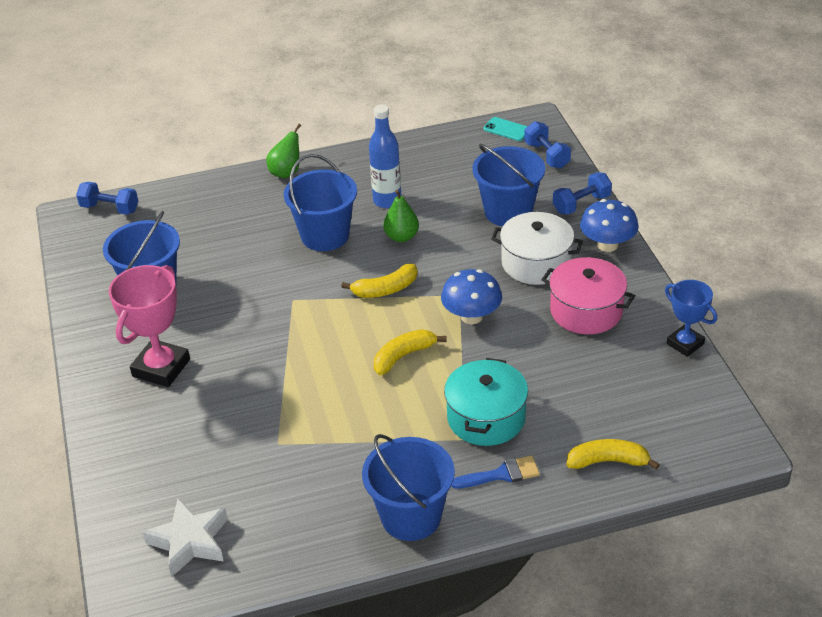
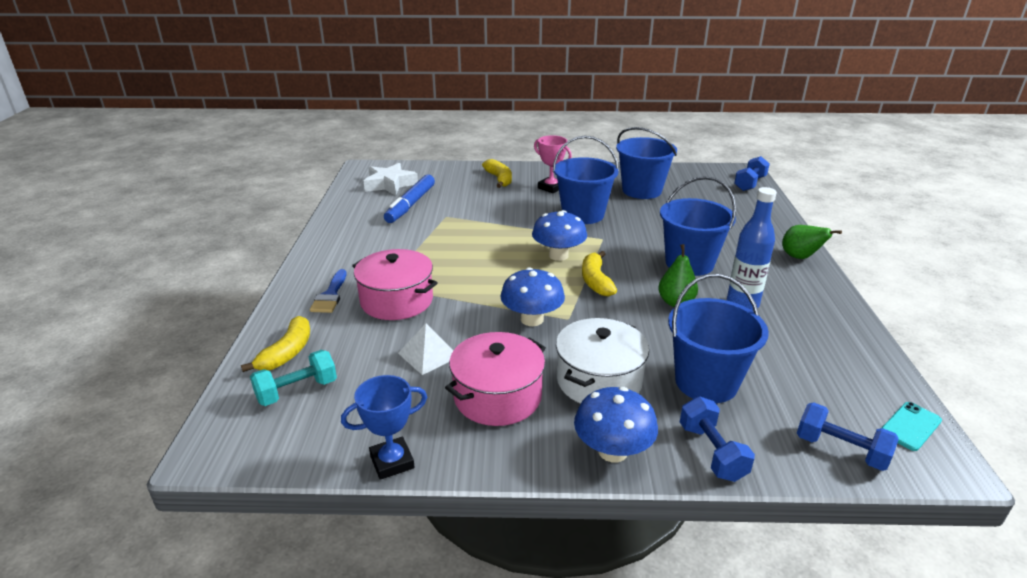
camera: 105 degrees right, 10 degrees down
(161, 368) = (551, 187): pink trophy -> pink trophy, size x0.63
(254, 491) = (411, 204): none -> blue marker
(343, 324) = (558, 255): none -> blue mushroom
(403, 356) = (500, 275): yellow banana -> yellow banana (499, 179)
(411, 517) = (332, 252): blue bucket -> blue bucket (583, 214)
(486, 418) = (396, 301): turquoise pot -> pink pot
(547, 155) = (841, 450): blue dumbbell -> blue dumbbell turned 45 degrees clockwise
(558, 366) = (428, 355): none -> white pyramid
(650, 429) = (297, 391): none -> turquoise dumbbell

